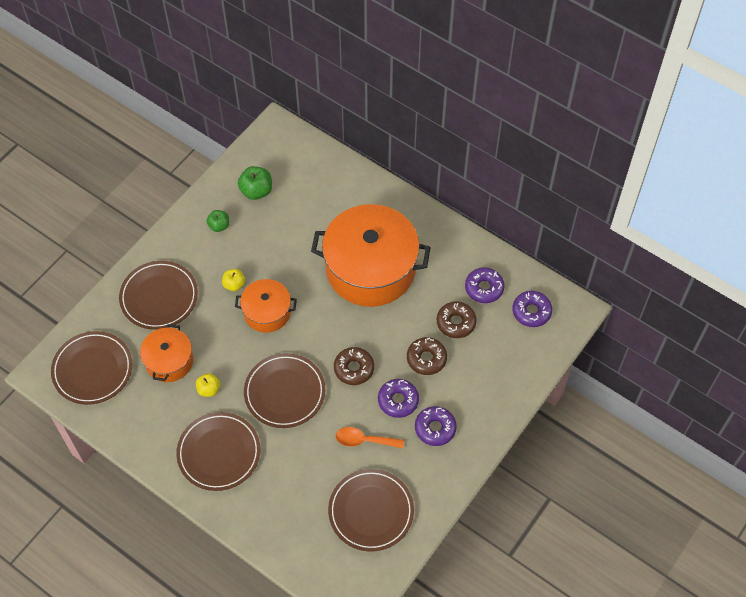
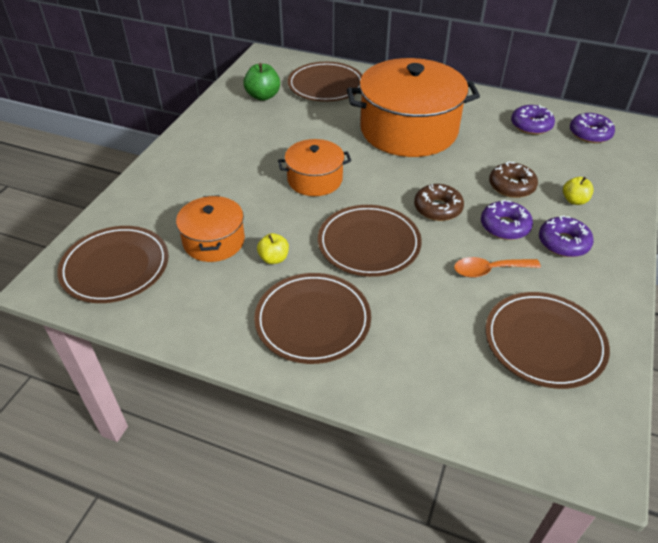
camera: 15 degrees left, 15 degrees down
(159, 297) = (183, 188): brown plate -> brown plate (326, 85)
(219, 226) = (233, 124): green apple -> none
(234, 285) = (268, 164): yellow apple -> yellow apple (574, 200)
(456, 322) = (522, 154): brown donut -> none

